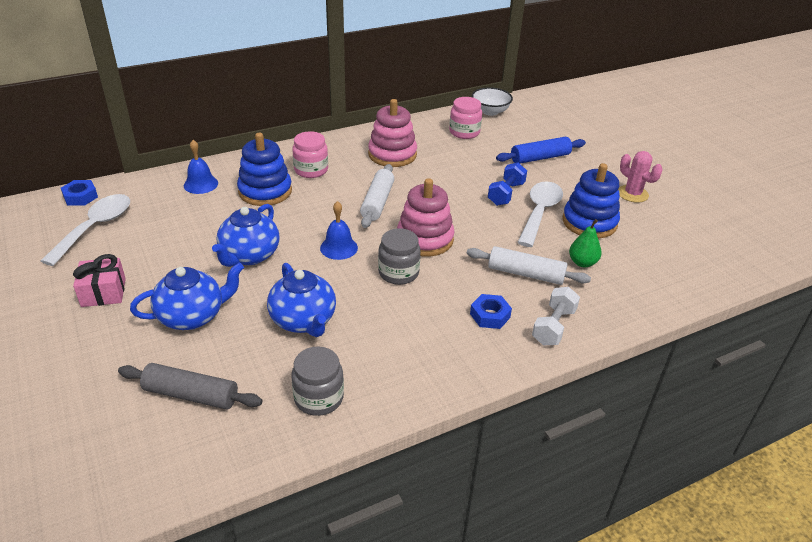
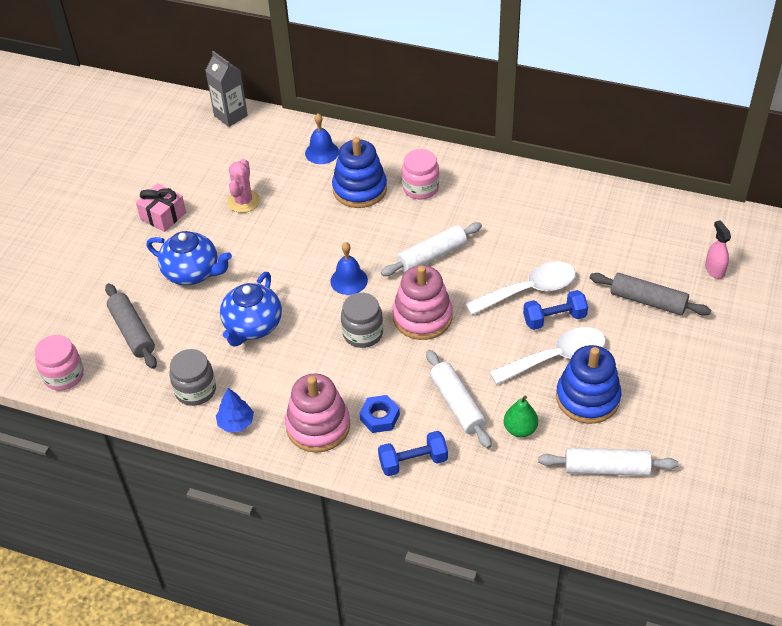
camera: 50 degrees right, 10 degrees up
(80, 197) = (230, 115): blue nut -> grey carton
(96, 227) = (212, 153): white spoon -> white spoon (529, 290)
(249, 256) = (280, 245): blue teapot -> none
(389, 396) = (236, 423): none -> blue tree
(392, 154) = (510, 212): pink stacking toy -> pink stacking toy (318, 426)
(464, 132) = (615, 225): pink jar -> pink jar (63, 375)
(490, 111) = (680, 215): white bowl -> none
(540, 158) = (648, 301): blue rolling pin -> grey rolling pin
(548, 127) = (714, 270): none -> pink spray bottle
(553, 326) = (413, 462): white dumbbell -> blue dumbbell
(632, 194) = (680, 399): pink cactus -> pink cactus (243, 201)
(658, 251) = (606, 468): none -> white rolling pin

